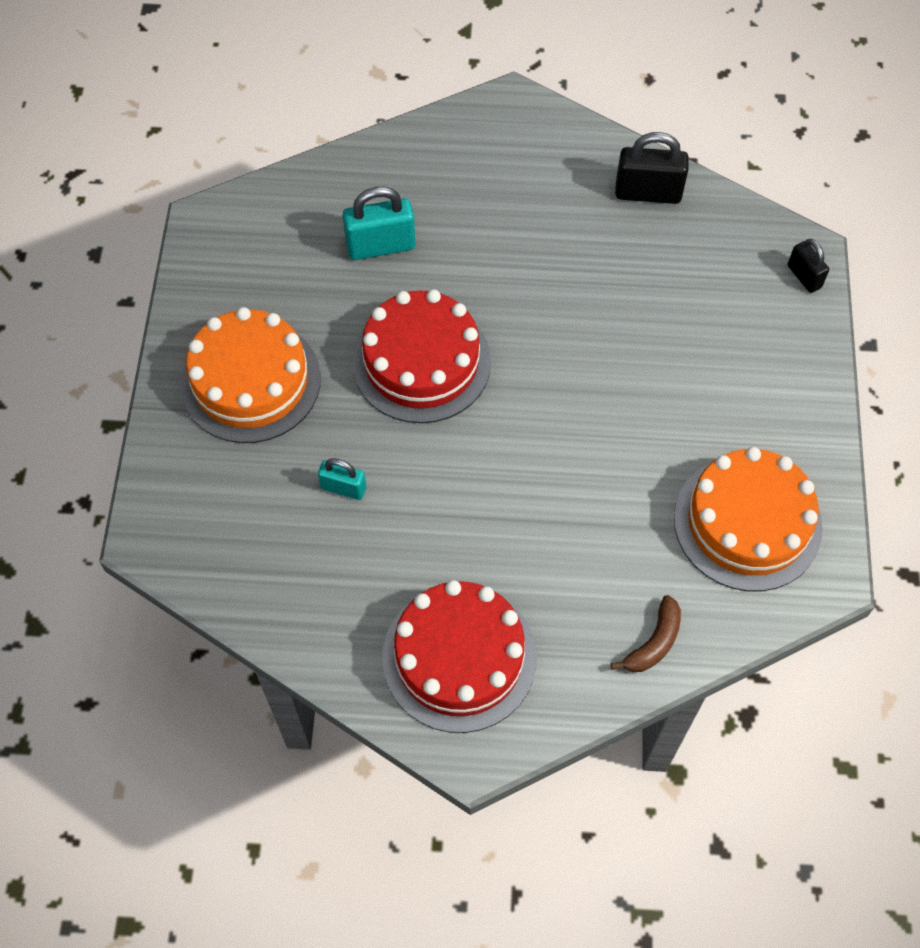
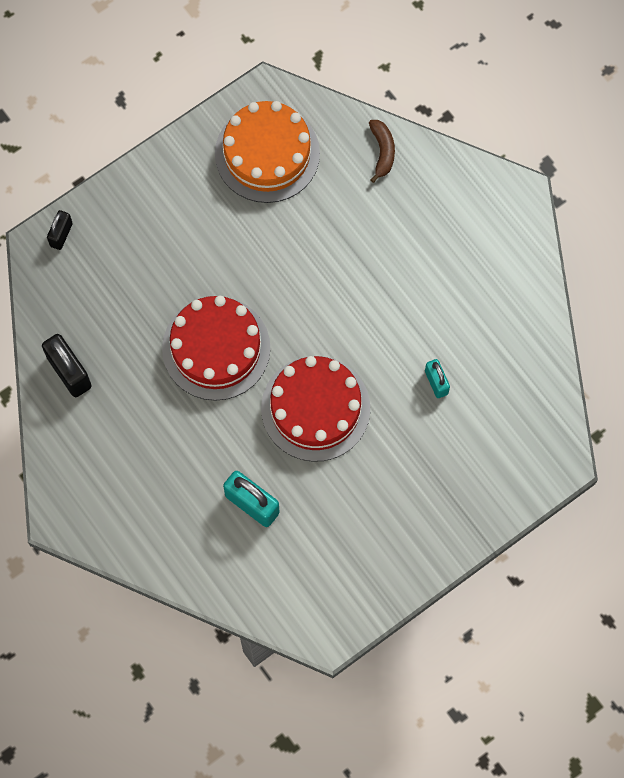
camera: 130 degrees left, 10 degrees up
(250, 381) = (416, 497): orange cake -> none
(459, 657) = (478, 240): red cake -> red cake (216, 348)
(654, 642) = (382, 151): brown banana -> brown banana turned 90 degrees clockwise

